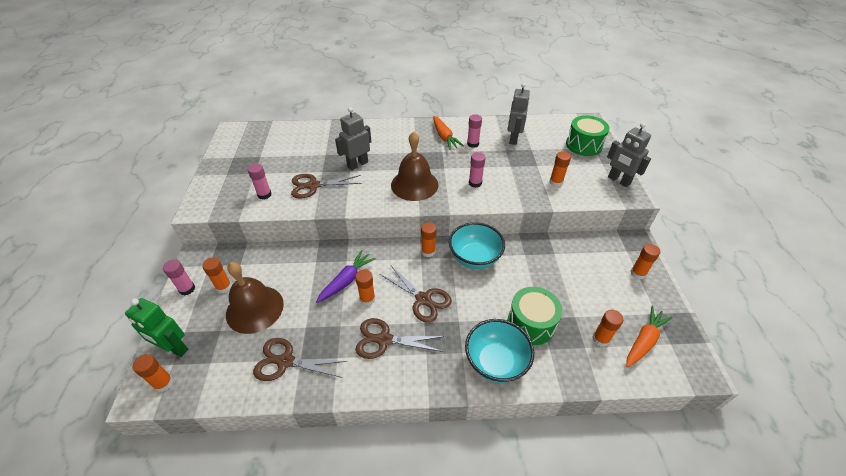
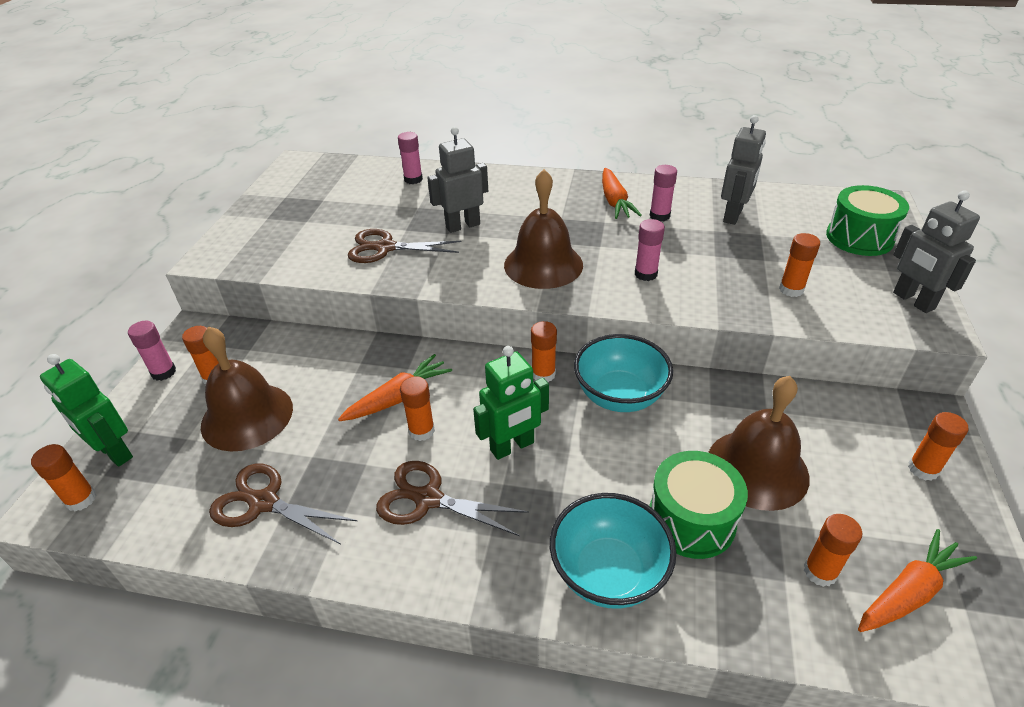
camera: 15 degrees right, 5 degrees down
(264, 195) = (309, 252): pink glue stick -> pink glue stick (413, 179)
(347, 280) = (399, 397): purple carrot -> orange carrot
(423, 299) = (512, 447): brown scissors -> green robot
(557, 288) = (757, 468): none -> brown bell

